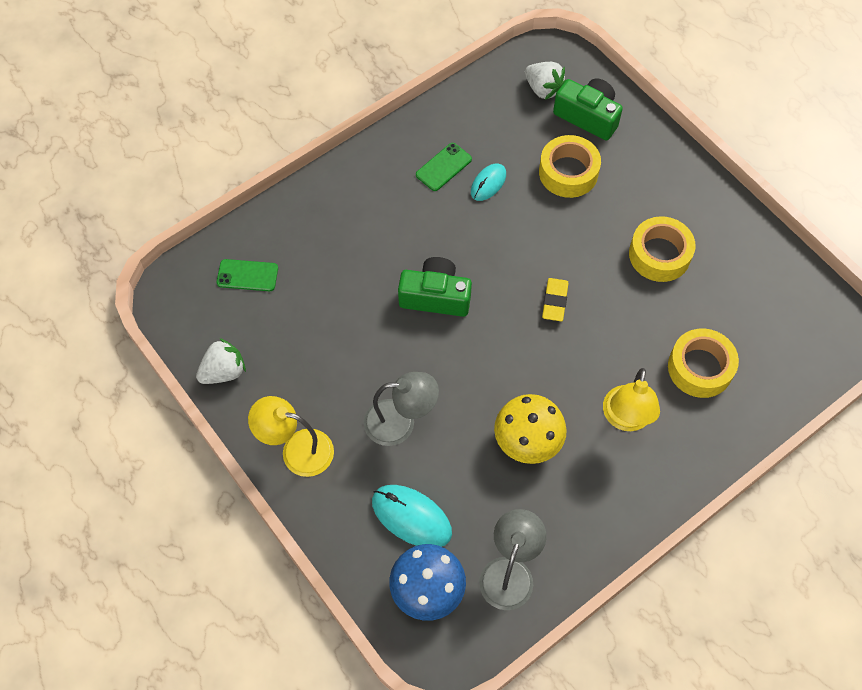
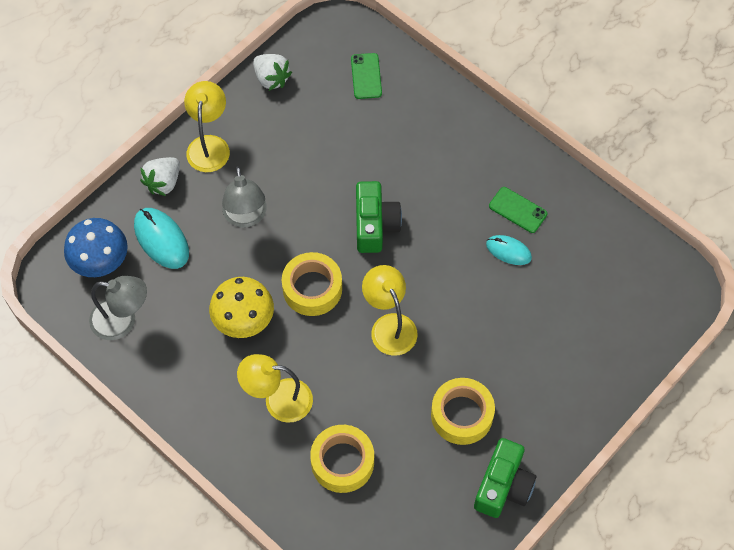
camera: 80 degrees right, 0 degrees up
(411, 517) = (161, 239): turquoise mouse -> turquoise mouse turned 60 degrees counterclockwise
(543, 89) = (636, 286): white strawberry -> white strawberry (163, 183)
(555, 301) = (389, 325): yellow eraser -> yellow lamp
(568, 172) = (539, 321): yellow tape -> yellow tape (312, 288)
(588, 116) = (613, 331): green camera -> green camera (503, 486)

